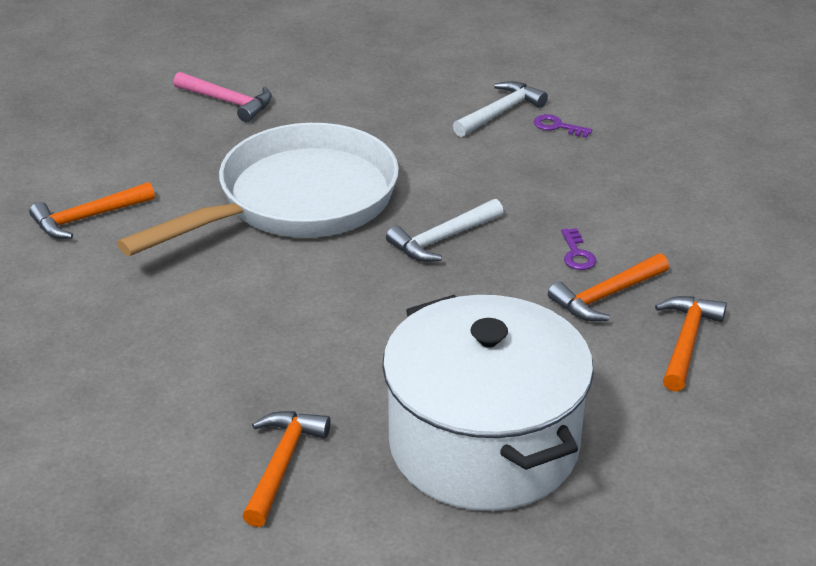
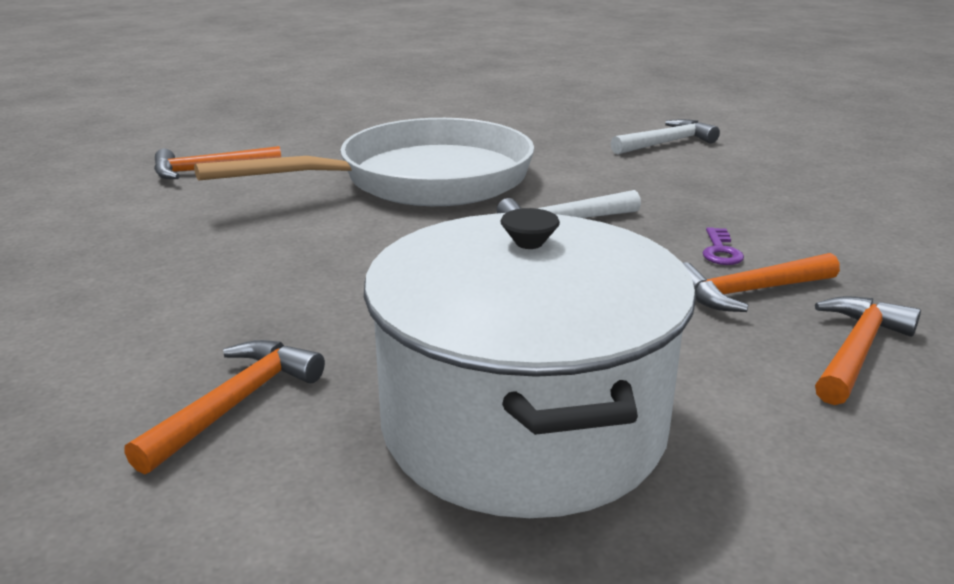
camera: 15 degrees right, 10 degrees down
(228, 102) = (402, 116): pink hammer -> none
(557, 126) = (725, 157): purple key -> none

